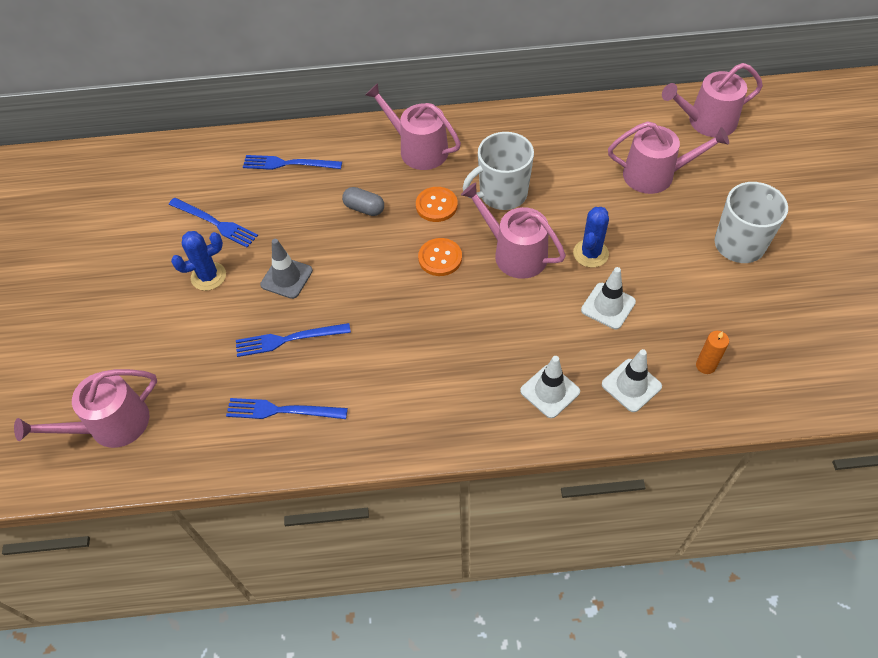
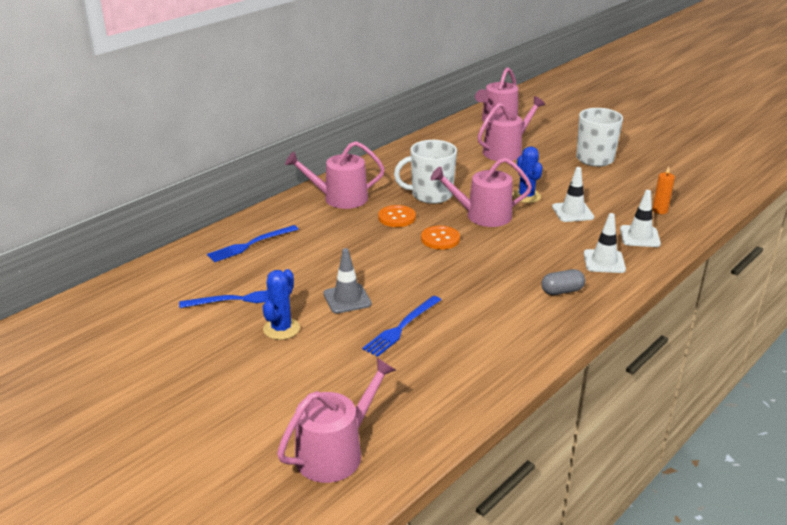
camera: 45 degrees left, 25 degrees down
(111, 425) = (335, 452): pink watering can -> pink watering can turned 150 degrees counterclockwise
(282, 410) = (458, 363): blue fork -> none
(364, 208) = (348, 240): grey capsule -> grey capsule (562, 291)
(502, 194) = (430, 195): white mug -> white mug turned 60 degrees clockwise

